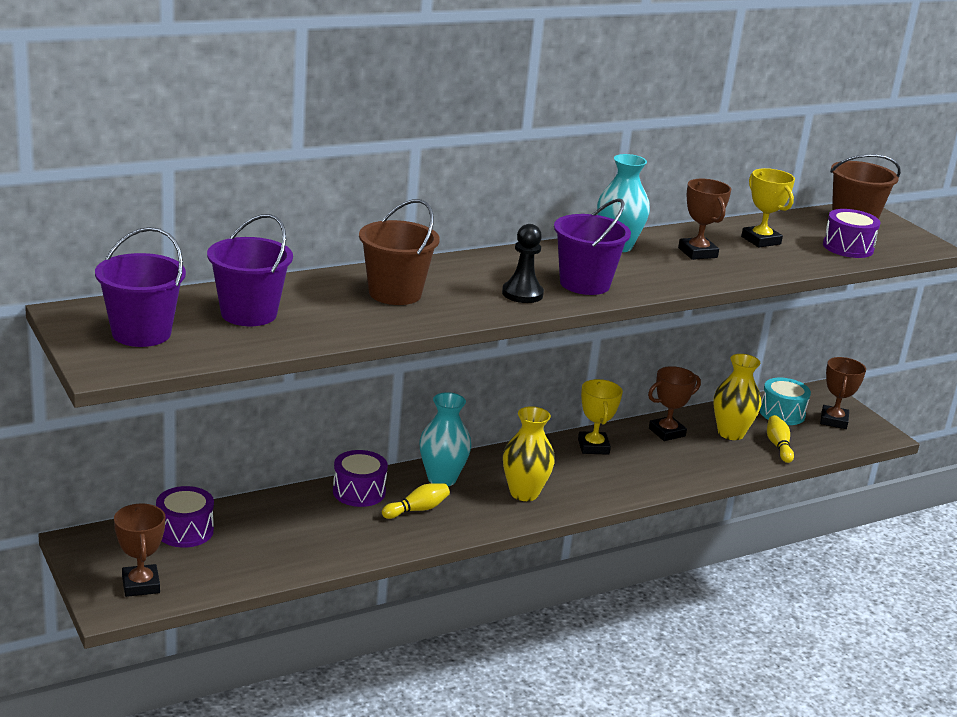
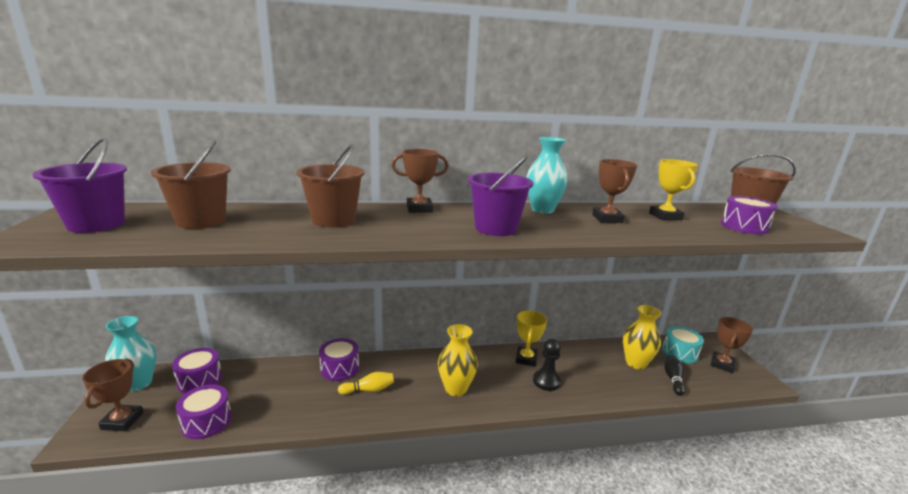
camera: 20 degrees right, 5 degrees down
(248, 570) = (207, 421): none -> purple drum
(249, 314) = (201, 221): purple bucket -> brown bucket
(442, 479) = (403, 367): turquoise vase -> turquoise vase (138, 383)
(522, 294) = (436, 230): black pawn -> black pawn (546, 381)
(667, 432) = (585, 355): brown trophy -> brown trophy (419, 209)
(778, 446) = (673, 379): yellow bowling pin -> black bowling pin

